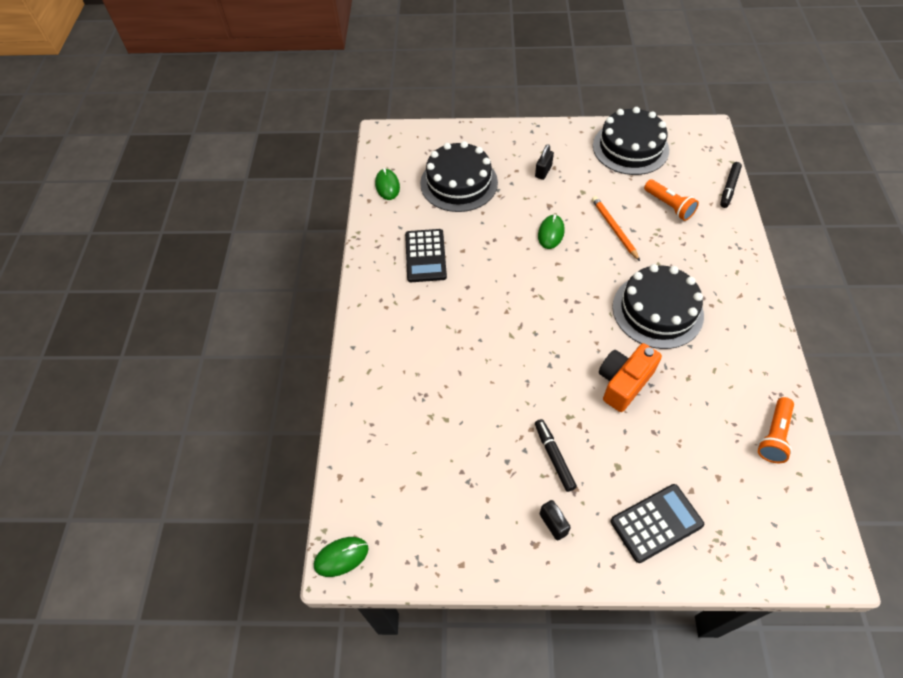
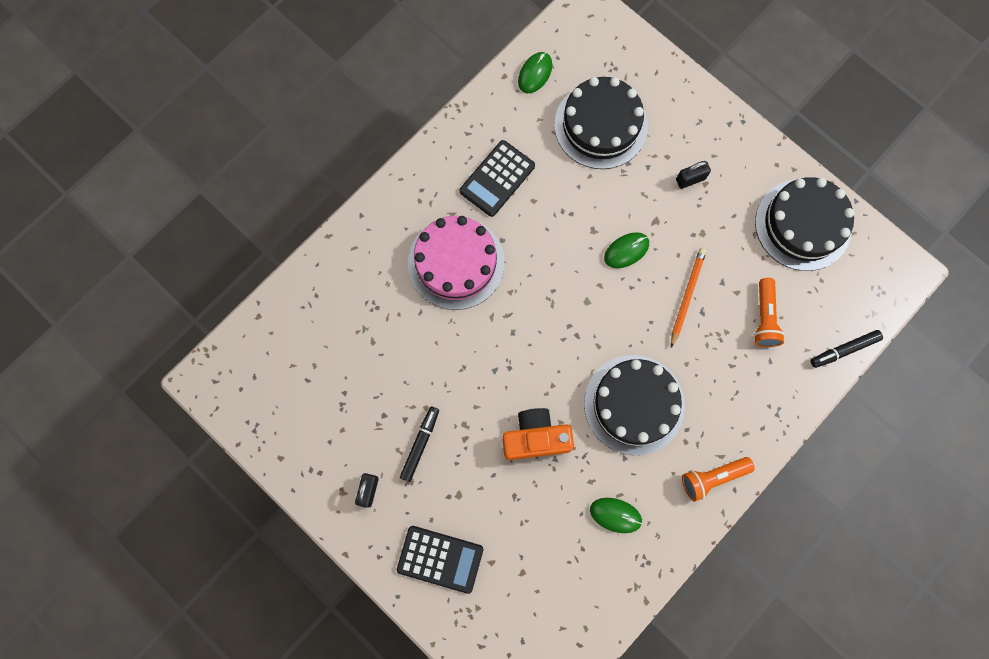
camera: 40 degrees right, 20 degrees up
(341, 557) = (208, 377): green mouse -> green mouse (615, 515)
(451, 323) = (456, 262): none -> pink cake
(774, 436) = (601, 585): orange flashlight -> orange flashlight (712, 477)

